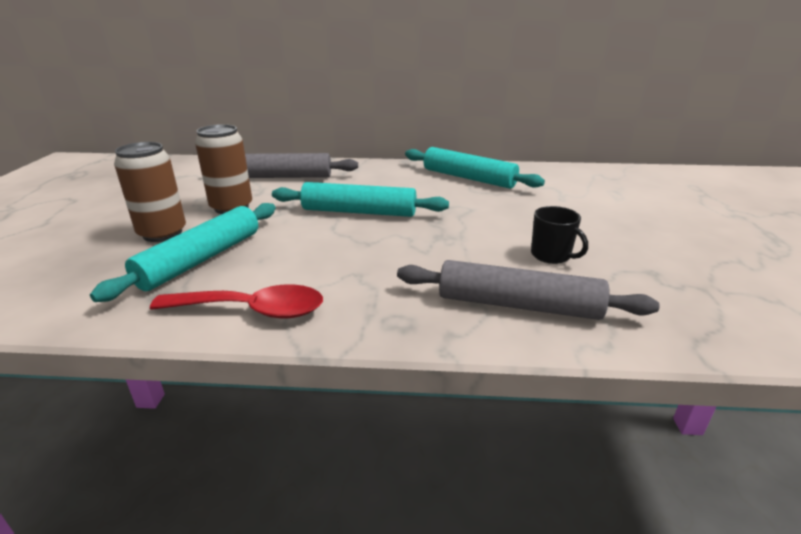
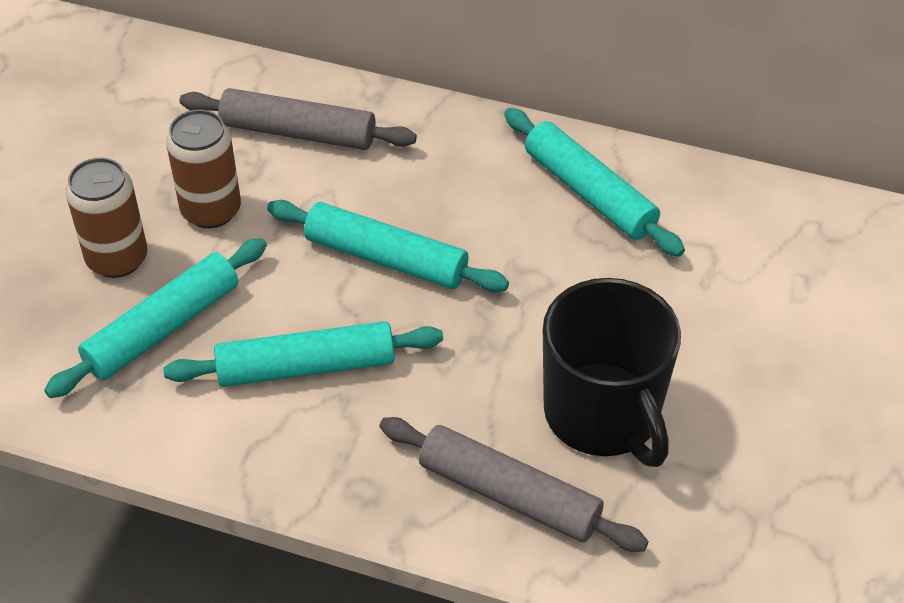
camera: 15 degrees right, 20 degrees up
(252, 310) = (211, 437): red spoon -> none
(321, 263) = (306, 367): none -> turquoise rolling pin
(551, 255) = (603, 415): black mug -> black mug, size x2.23

